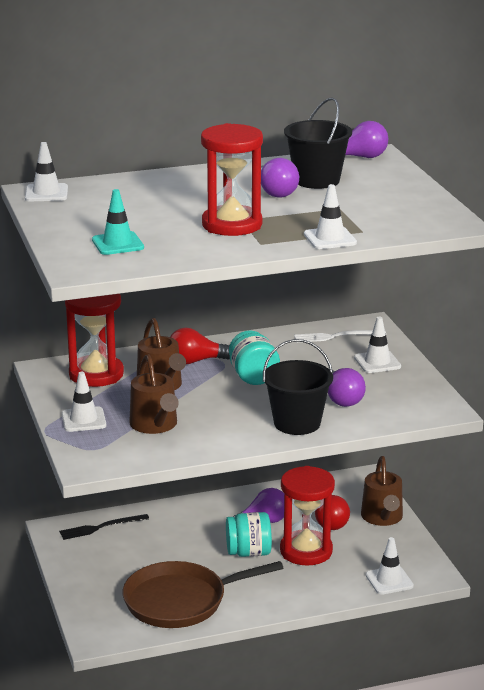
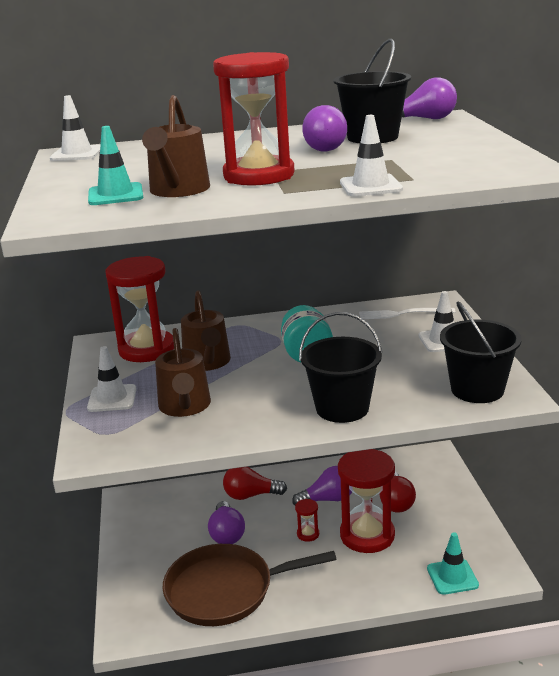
camera: 10 degrees right, 0 degrees up
(101, 527) = (170, 499): black fork -> none
(196, 361) = (252, 337): red light bulb -> red light bulb (251, 495)
(248, 552) = (308, 534): turquoise jar -> red hourglass
(341, 399) = (398, 381): purple light bulb -> purple light bulb (227, 534)
(382, 518) = (451, 499): brown watering can -> brown watering can (178, 190)
(389, 580) = (452, 577): white traffic cone -> turquoise traffic cone
(412, 405) = (477, 389): none -> black bucket

